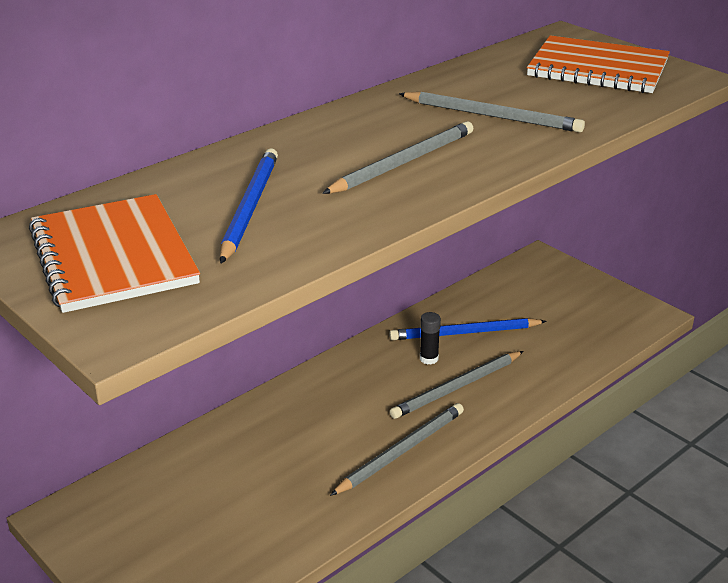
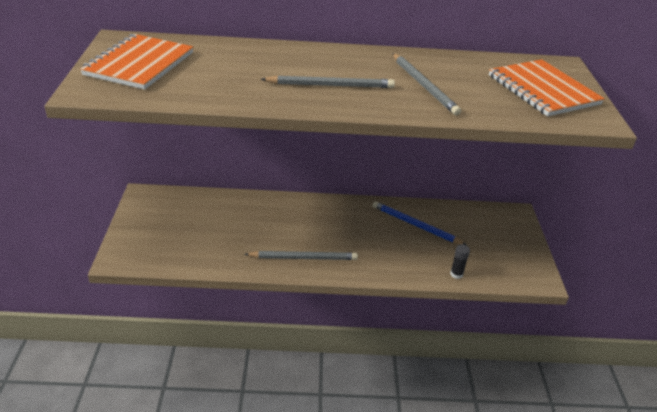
camera: 40 degrees right, 5 degrees up
(249, 208) = (225, 71): blue pencil -> none
(429, 358) = (379, 226): black glue stick -> black glue stick (456, 274)
(457, 387) = (373, 247): grey pencil -> none

